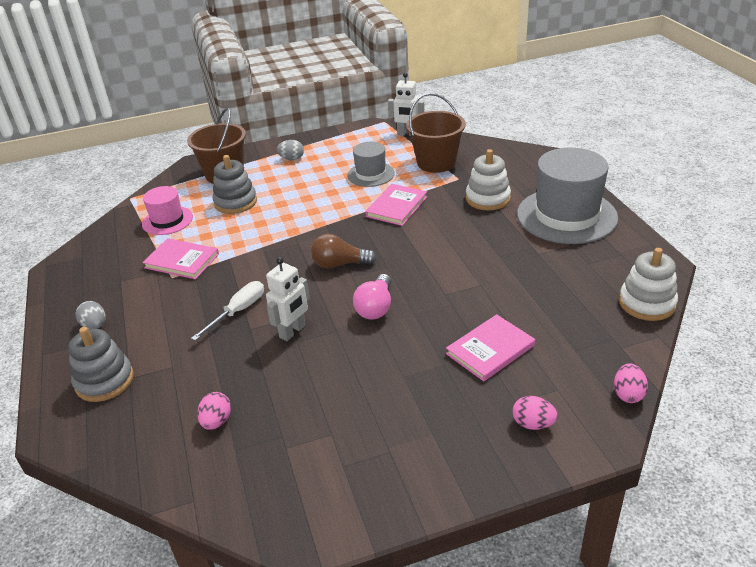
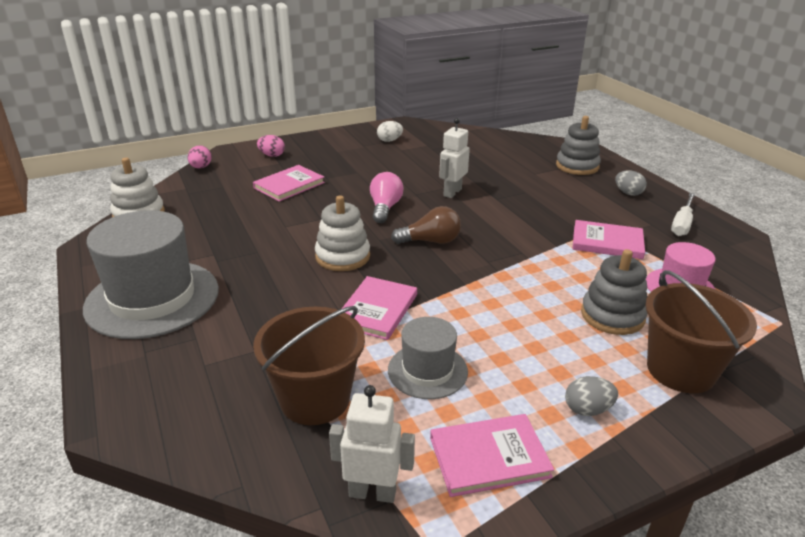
camera: 170 degrees right, 5 degrees down
(217, 421) = (478, 152): pink egg -> none
(238, 311) = (509, 204): white screwdriver -> white screwdriver (682, 224)
(344, 466) = (389, 140): none -> white egg
(351, 143) = (489, 457): none -> pink book
(488, 198) = (246, 324): white stacking toy -> white stacking toy (342, 256)

